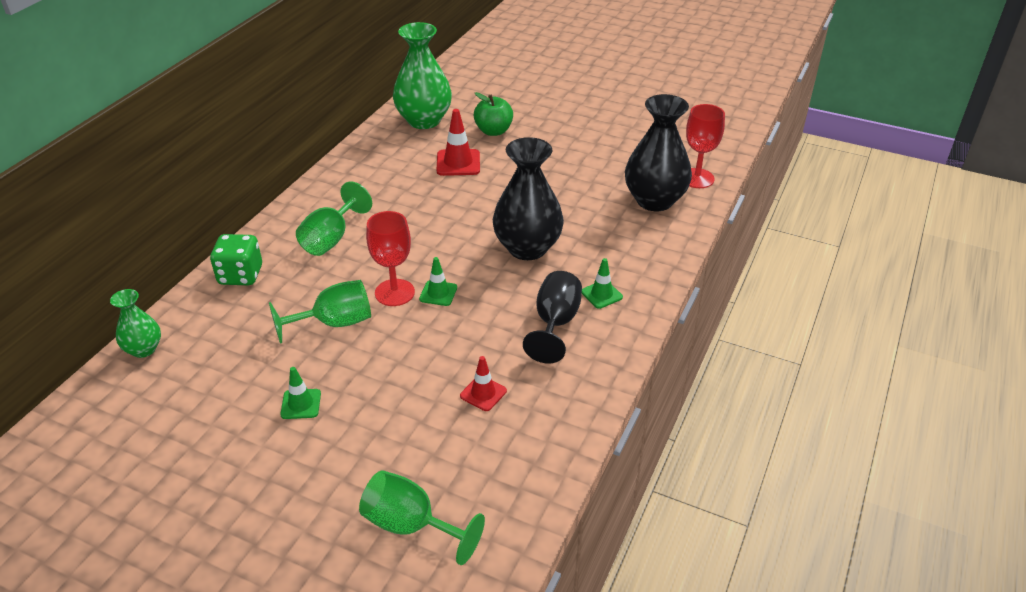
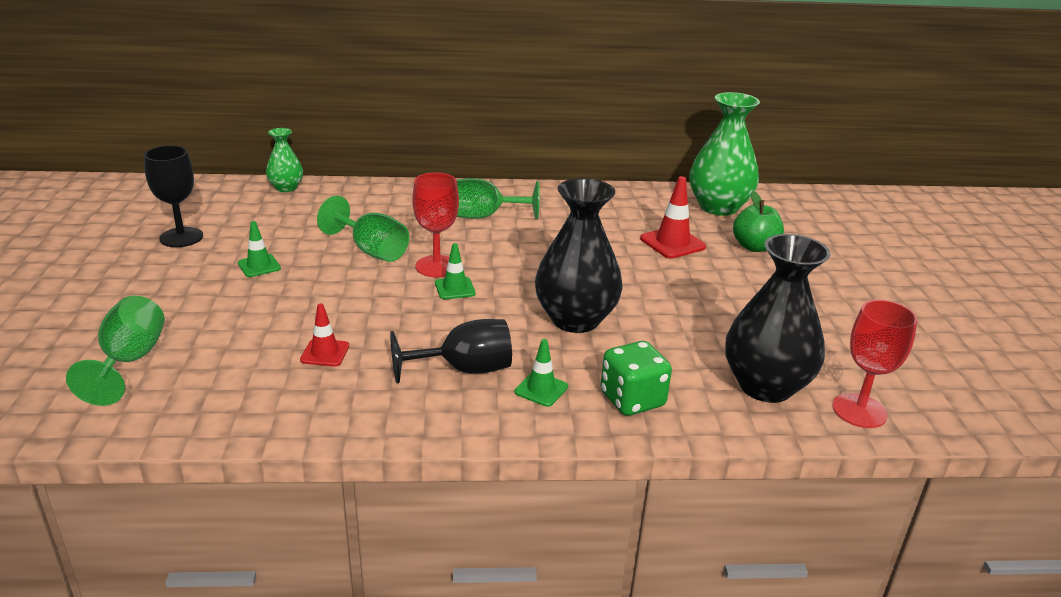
camera: 60 degrees right, 10 degrees down
(187, 452) = (181, 237): none -> black goblet
(240, 275) = (400, 195): green dice -> green dice (632, 400)

